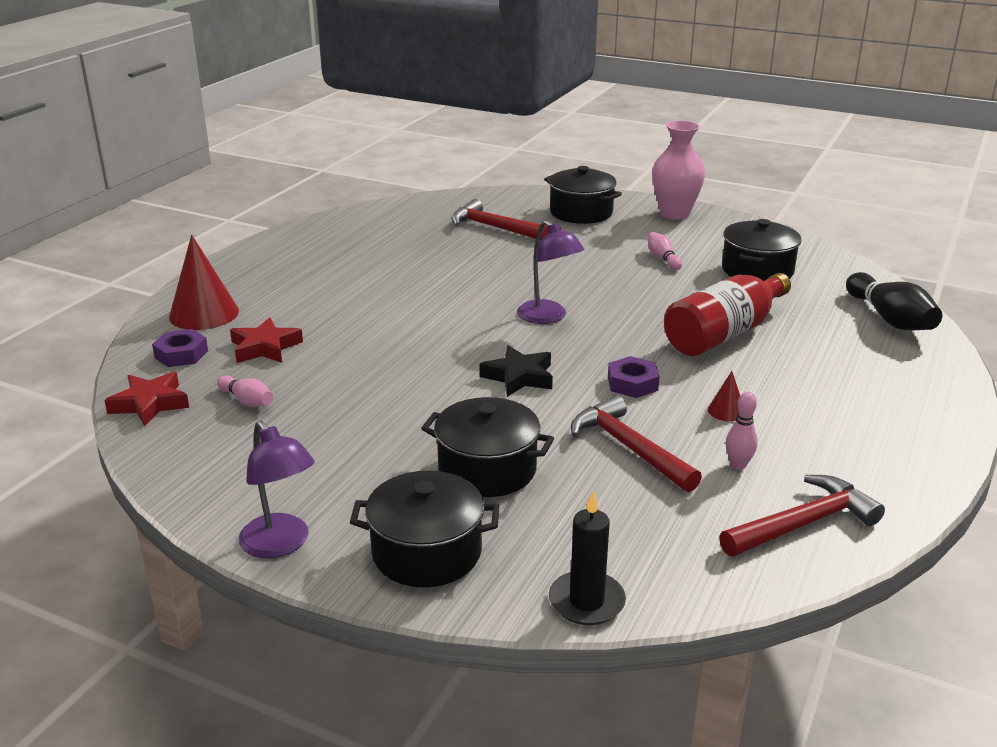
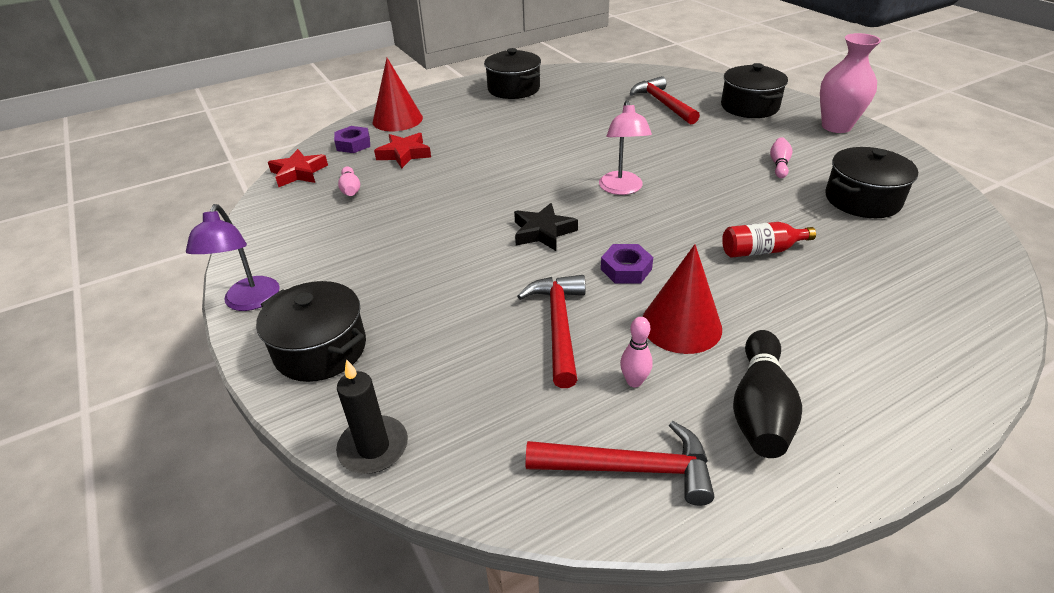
camera: 35 degrees right, 10 degrees up
(487, 469) = (434, 300): black pot -> black pot (513, 89)
(548, 317) = (622, 189): purple lamp -> pink lamp
(724, 334) = (761, 251): red bottle -> red bottle, size x0.55
(726, 411) = (681, 325): red cone -> red cone, size x2.13
(890, 319) = (962, 291): black bowling pin -> black bowling pin (760, 409)

